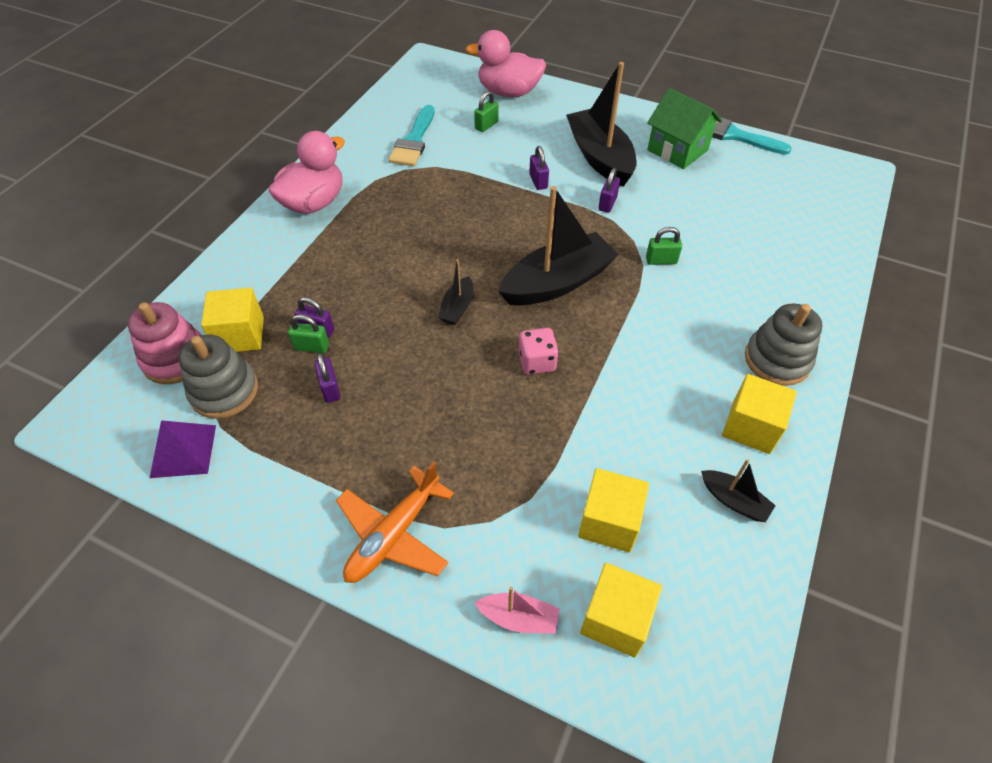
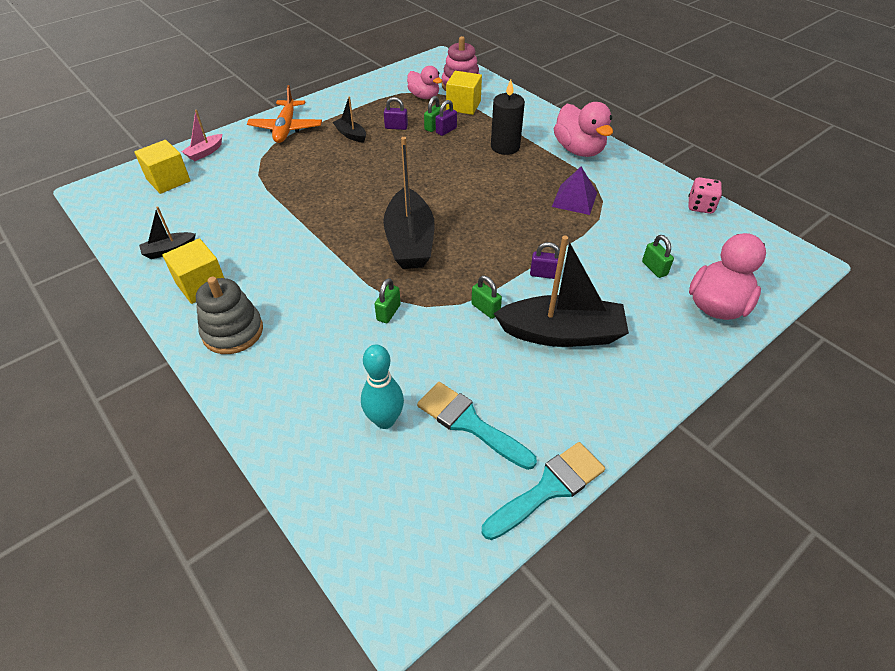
camera: 115 degrees right, 5 degrees down
(183, 451) = (394, 82): purple pyramid -> purple pyramid (574, 199)
(224, 391) = (424, 96): grey stacking toy -> pink duck
(334, 263) = (505, 147): none -> black candle
(393, 534) = (286, 128): orange plane -> orange plane turned 150 degrees counterclockwise
(414, 141) = (644, 216): turquoise brush -> turquoise brush (469, 423)
(457, 308) = (422, 187): black boat -> black boat (351, 135)
(537, 362) = (346, 207): pink dice -> pink dice (700, 206)
(607, 203) = (485, 309): purple padlock -> green padlock
(609, 521) = (214, 196): yellow cube -> none
(677, 150) = (544, 409): green house -> none
(761, 221) = (385, 420): none -> turquoise bowling pin

